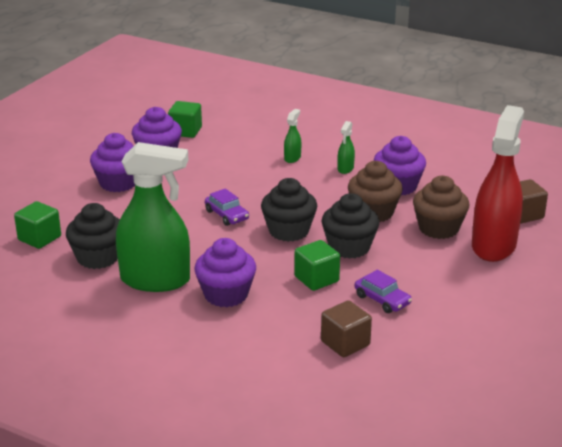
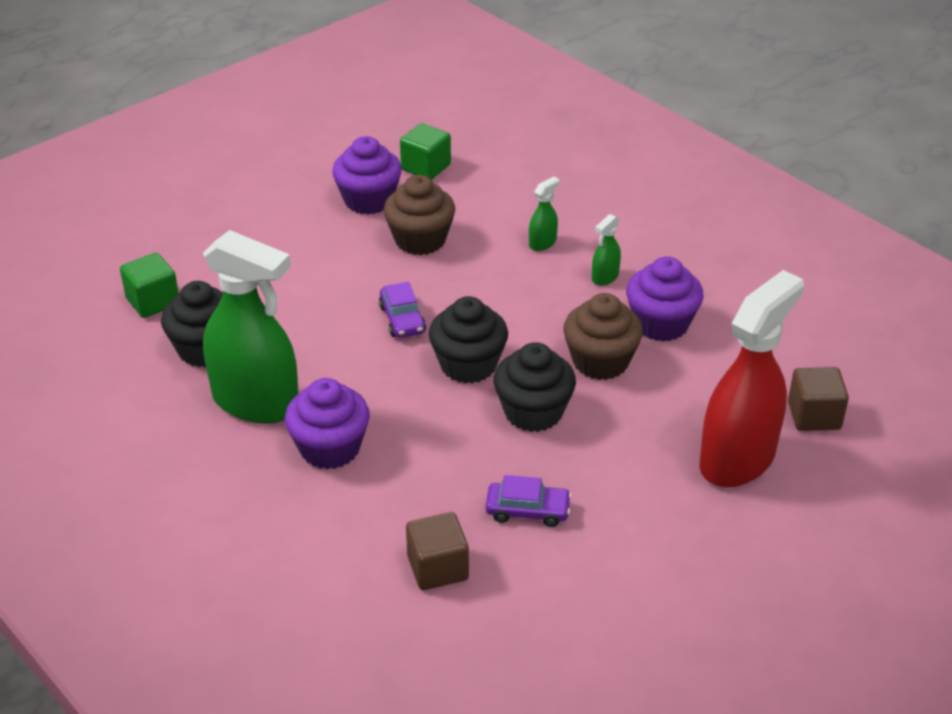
camera: 20 degrees right, 10 degrees up
(118, 183) = (294, 235): purple cupcake -> none
(316, 279) = (460, 453): green cube -> none
(382, 300) = (527, 510): purple car -> purple car turned 60 degrees counterclockwise
(438, 228) = (676, 410): brown cupcake -> brown cupcake (420, 240)

